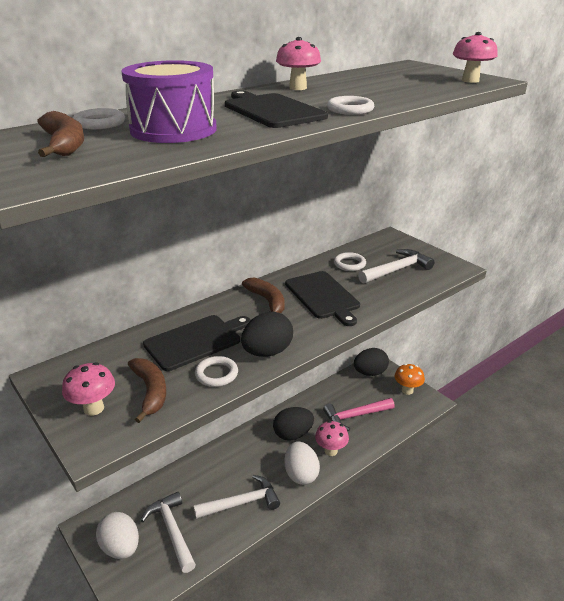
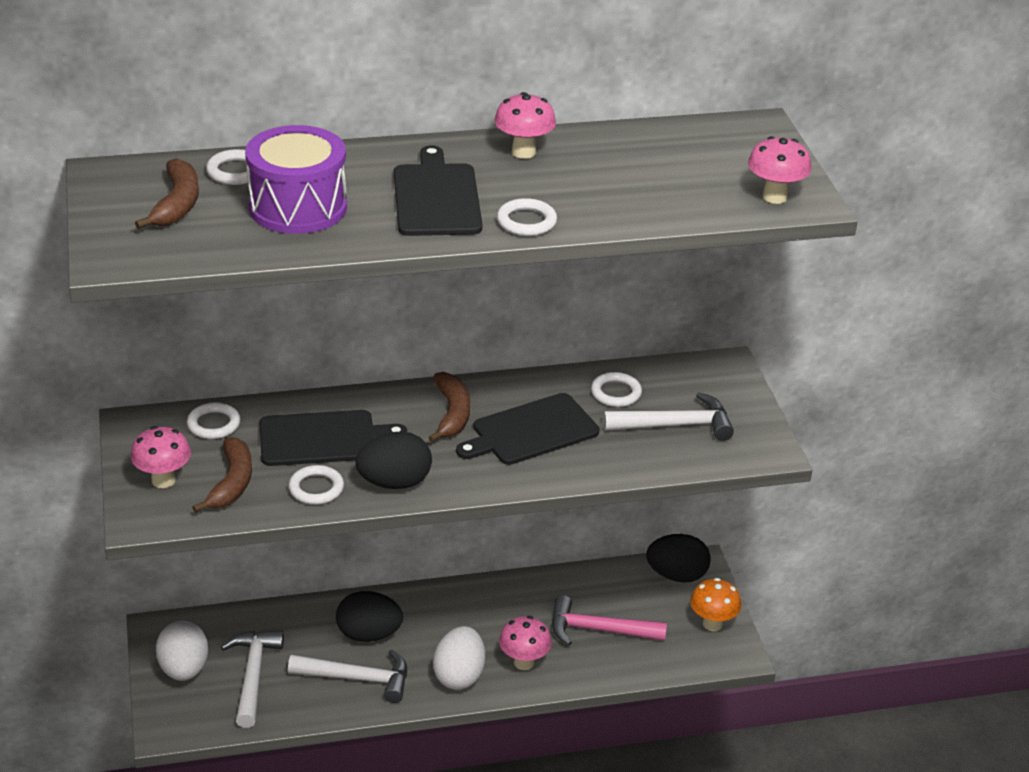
camera: 25 degrees right, 5 degrees up
(109, 357) = (214, 424): none -> white ring
(293, 434) = (487, 620): black egg -> black egg (369, 634)
(323, 296) = (531, 431): black cutting board -> black cutting board turned 60 degrees clockwise

